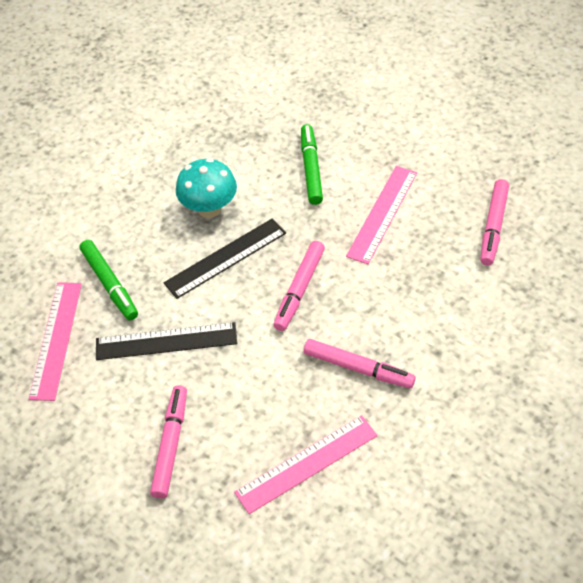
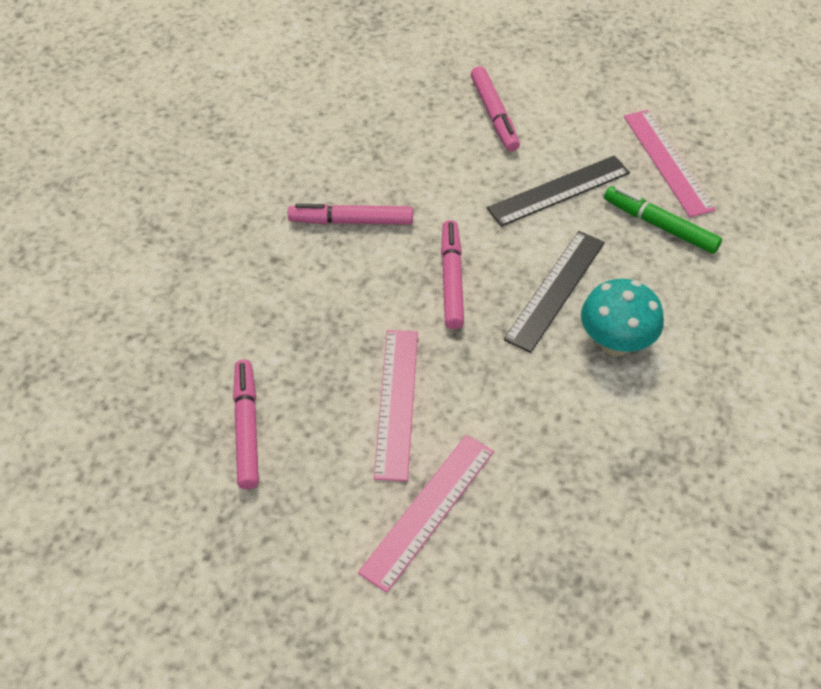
camera: 155 degrees right, 0 degrees up
(307, 464) = (364, 134): pink ruler -> pink ruler (427, 510)
(311, 169) = (521, 440): green marker -> none

